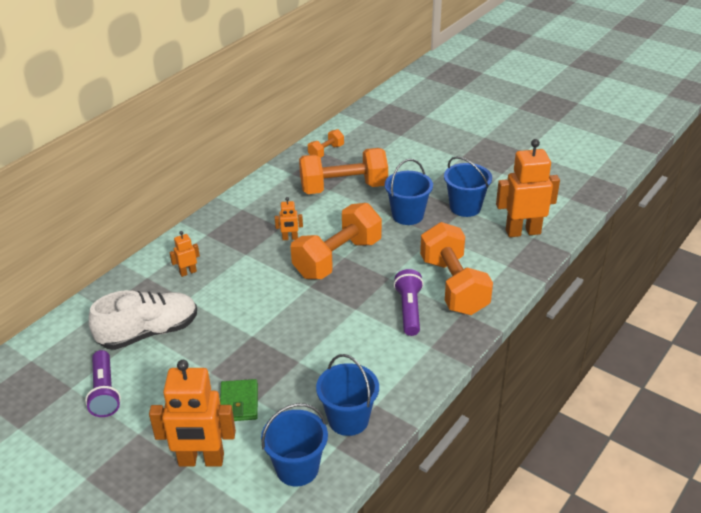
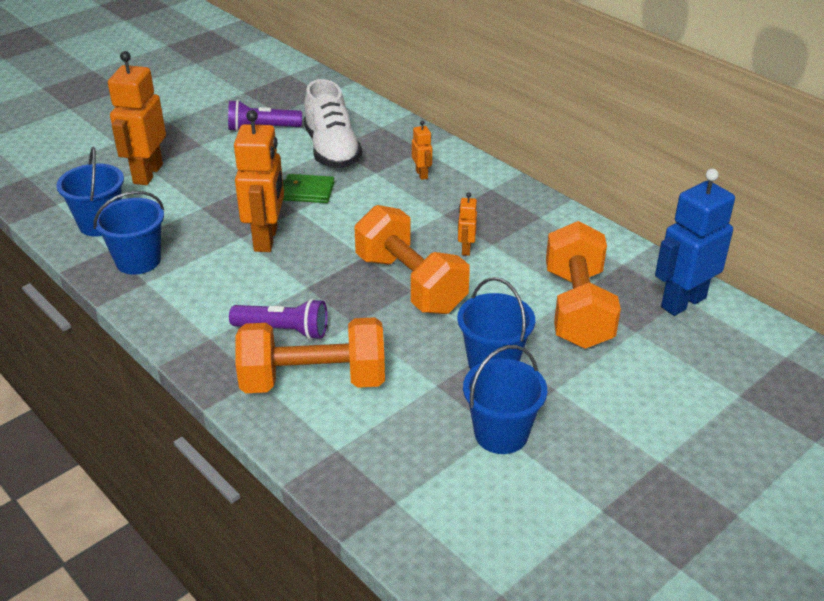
camera: 100 degrees right, 0 degrees up
(239, 403) = (204, 197): green wallet -> green wallet (307, 192)
(326, 152) = (683, 302): orange dumbbell -> blue robot
(523, 232) = (415, 492): orange robot -> orange robot (266, 239)

